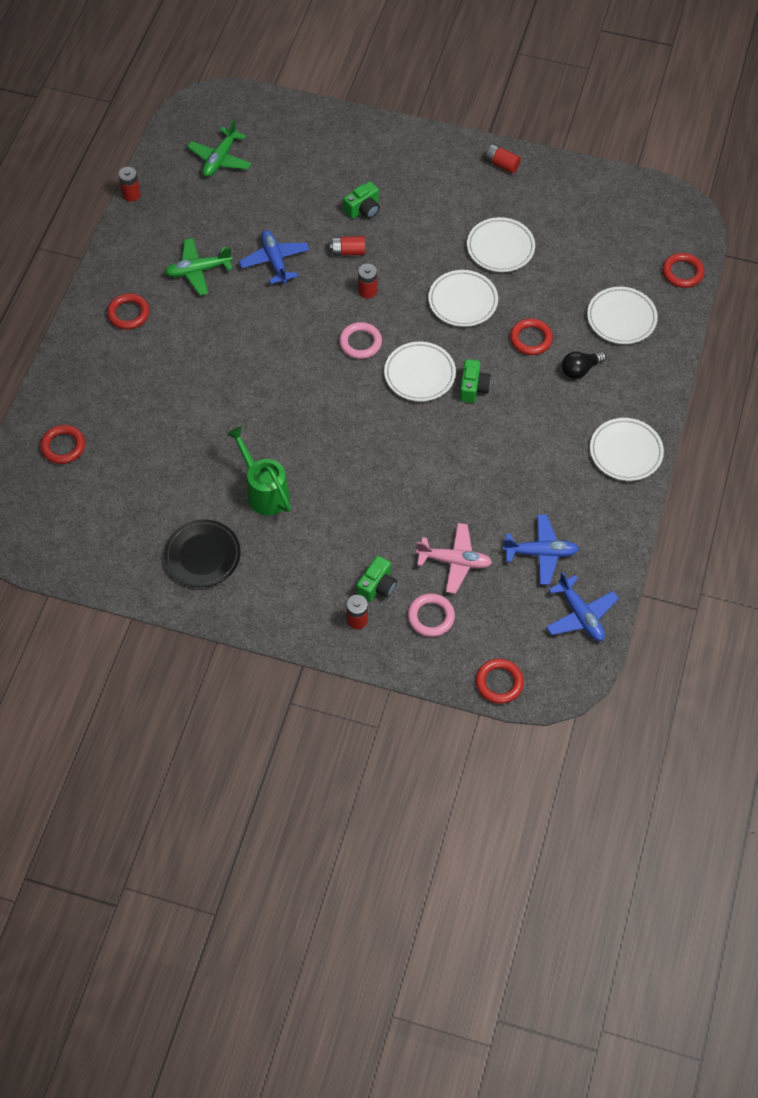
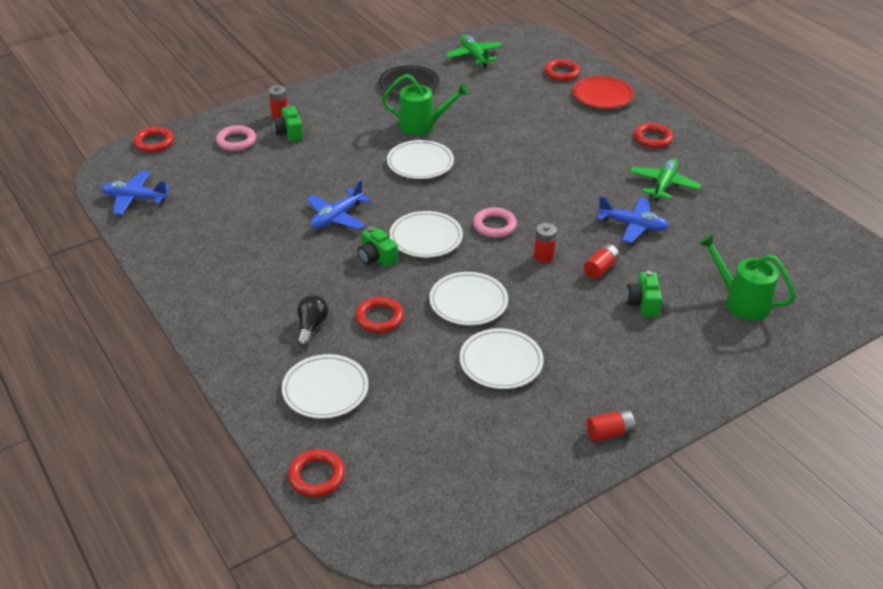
camera: 130 degrees right, 20 degrees down
(82, 389) = (602, 96): none -> red plate
(131, 194) = (787, 190): red battery -> none
(220, 159) = (791, 253): green plane -> green plane (474, 56)
(308, 161) = (741, 301): none -> green watering can
(454, 561) = (256, 170): pink plane -> none
(541, 553) = (202, 209): blue plane -> blue plane (337, 217)
(625, 452) = (206, 301): white plate -> white plate (420, 163)

